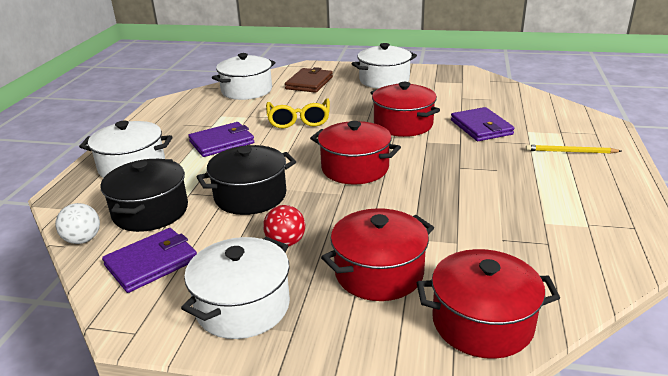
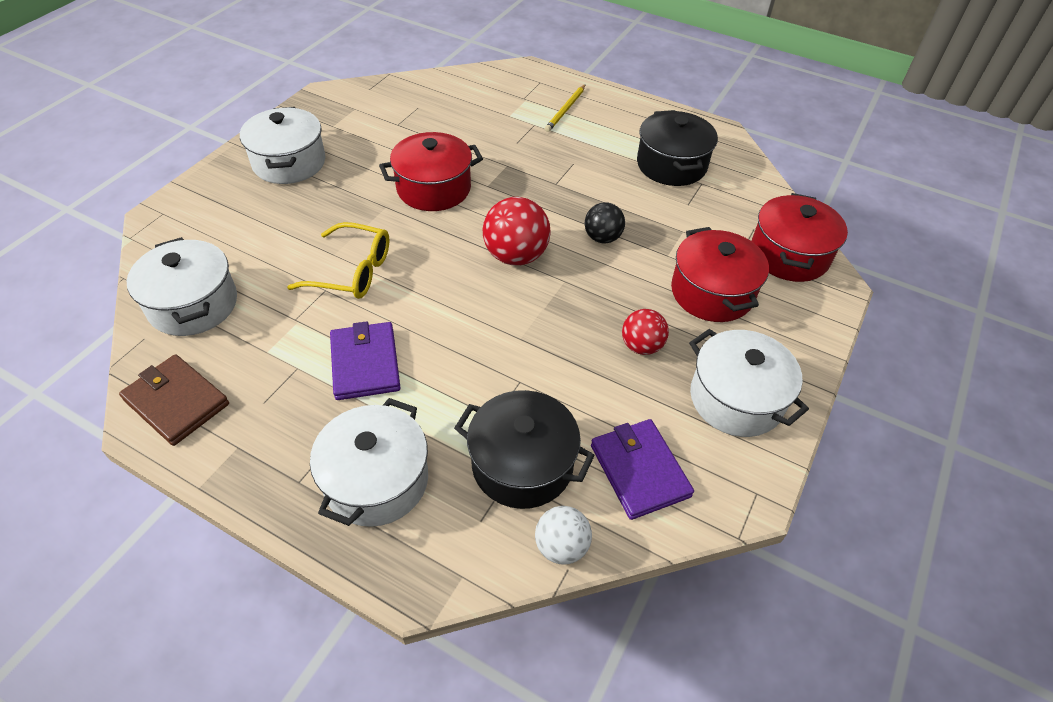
camera: 75 degrees left, 20 degrees up
(250, 196) = (532, 358): black pot -> black pot (671, 165)
(309, 83) = (229, 231): brown wallet -> brown wallet (176, 402)
(355, 168) = (516, 256): red pot -> red ball
(408, 201) = (602, 238): none -> black ball
(481, 127) = (481, 139): purple wallet -> none

